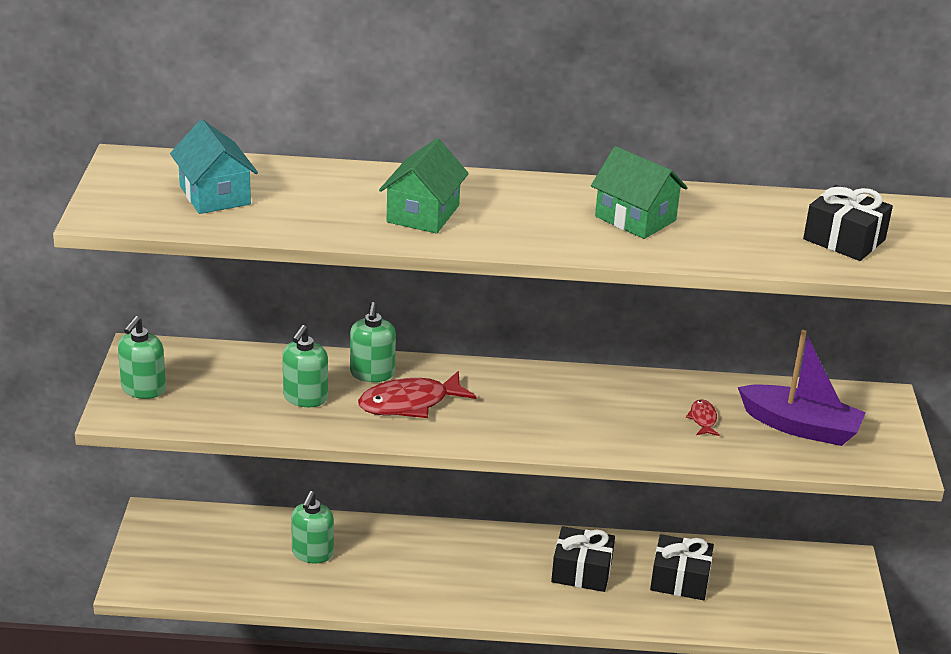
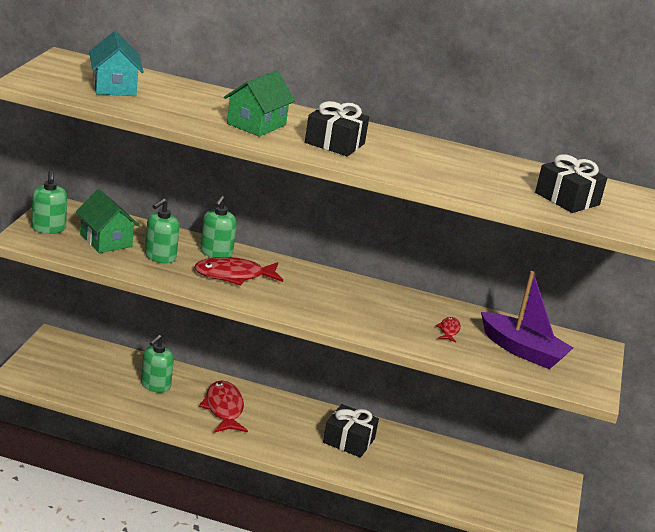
camera: 10 degrees right, 5 degrees down
(143, 389) = (48, 228): green soap dispenser -> green soap dispenser turned 45 degrees counterclockwise
(411, 565) = (224, 409): none -> red fish
(635, 218) = (412, 157): green house -> green house (106, 240)
(680, 580) = (421, 462): black gift -> black gift (334, 143)

